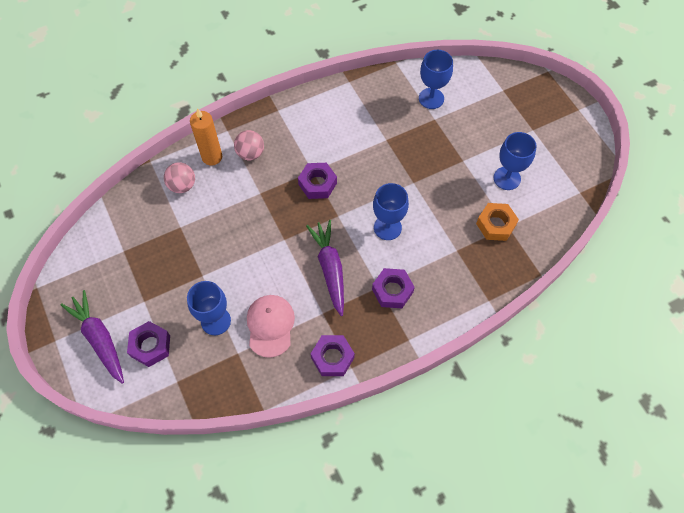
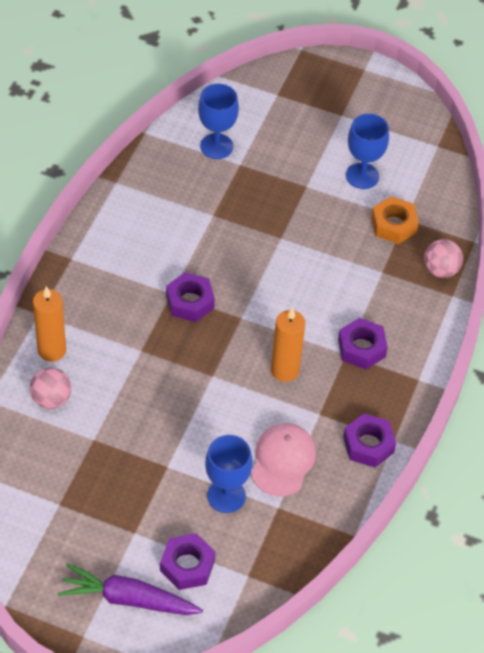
camera: 45 degrees left, 10 degrees down
(250, 153) = (89, 319): pink ball -> pink ball (440, 270)
(270, 325) = (283, 461): pink cap -> pink cap turned 60 degrees clockwise
(330, 269) = (285, 370): purple carrot -> orange candle
(387, 227) = (299, 295): blue goblet -> none

